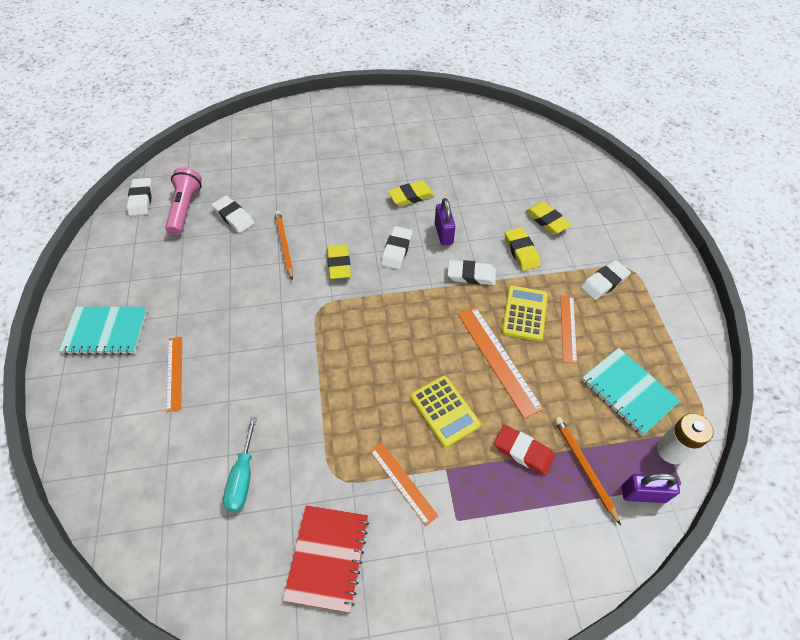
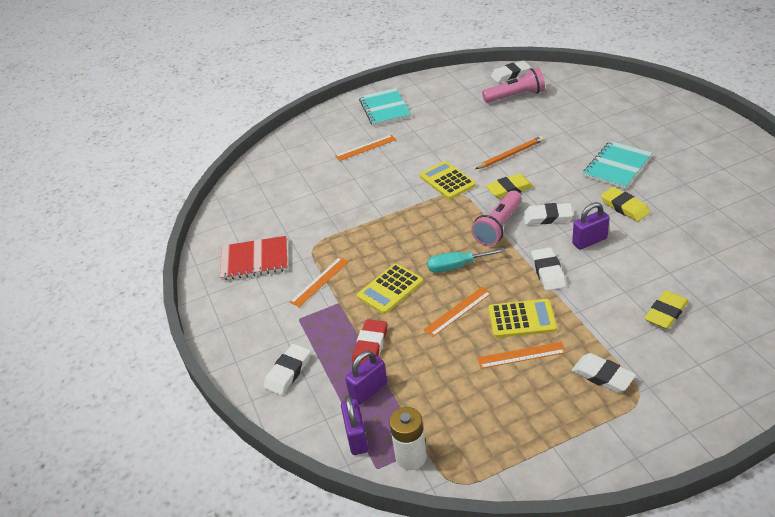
camera: 80 degrees right, 15 degrees down
(233, 217) = (523, 120): white eraser -> white eraser (288, 372)
(243, 477) = (299, 204): turquoise screwdriver -> turquoise screwdriver (456, 266)
(293, 310) = (447, 181): none -> yellow calculator
(392, 290) = (498, 227): none -> pink flashlight
(498, 359) = (458, 311): orange ruler -> orange ruler, size x0.63
(521, 251) = (604, 301): yellow eraser -> none
(584, 468) = (368, 390): orange pencil -> purple padlock
(628, 392) = (465, 414): turquoise notebook -> turquoise notebook (617, 166)

